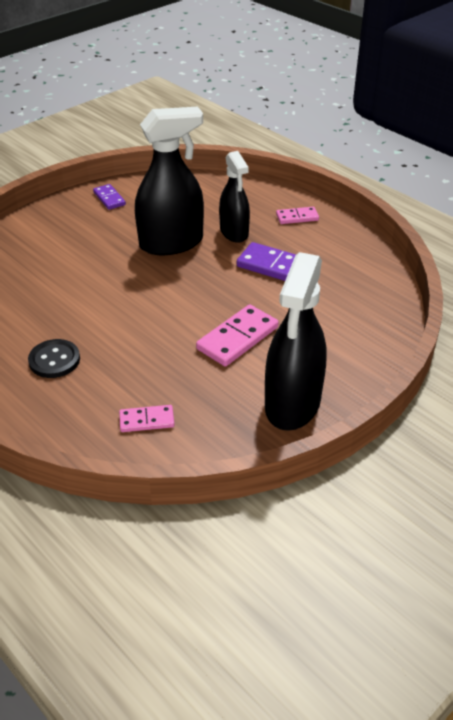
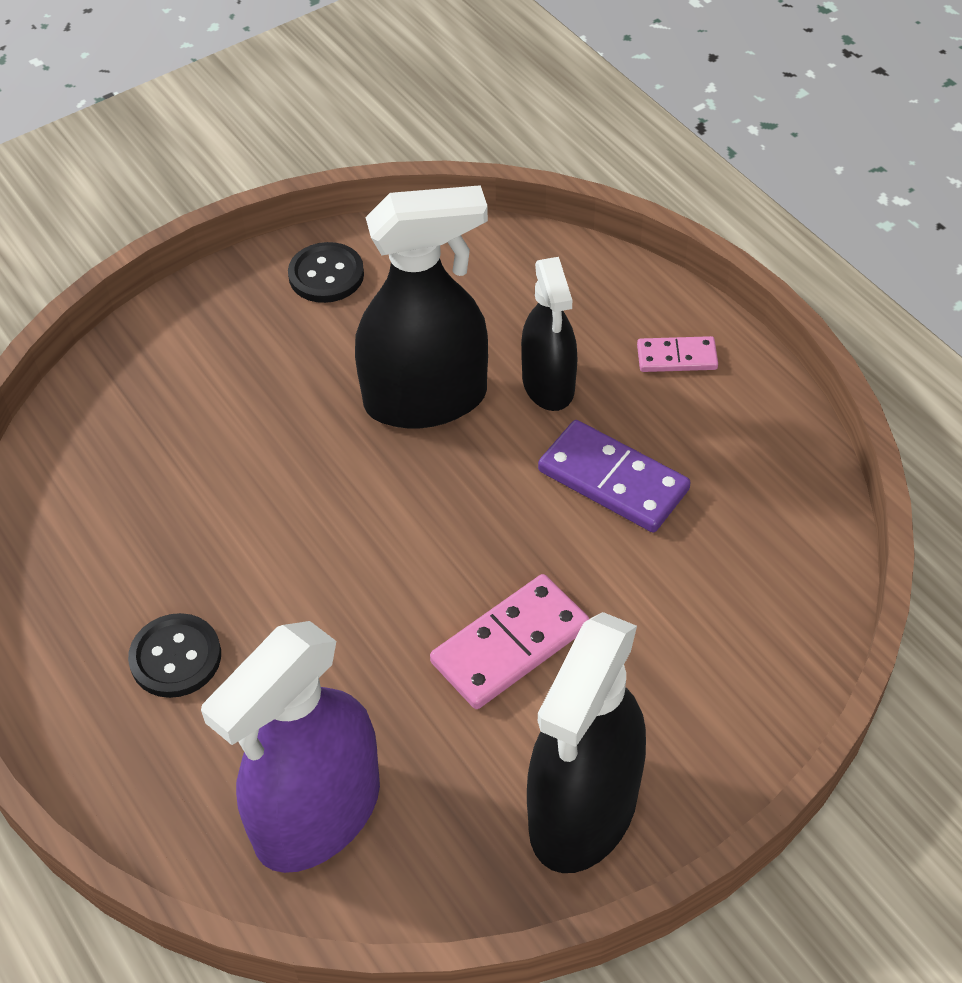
camera: 10 degrees right, 10 degrees up
(109, 198) = (326, 275): purple domino -> black button
(147, 420) = (317, 814): pink domino -> purple spray bottle

